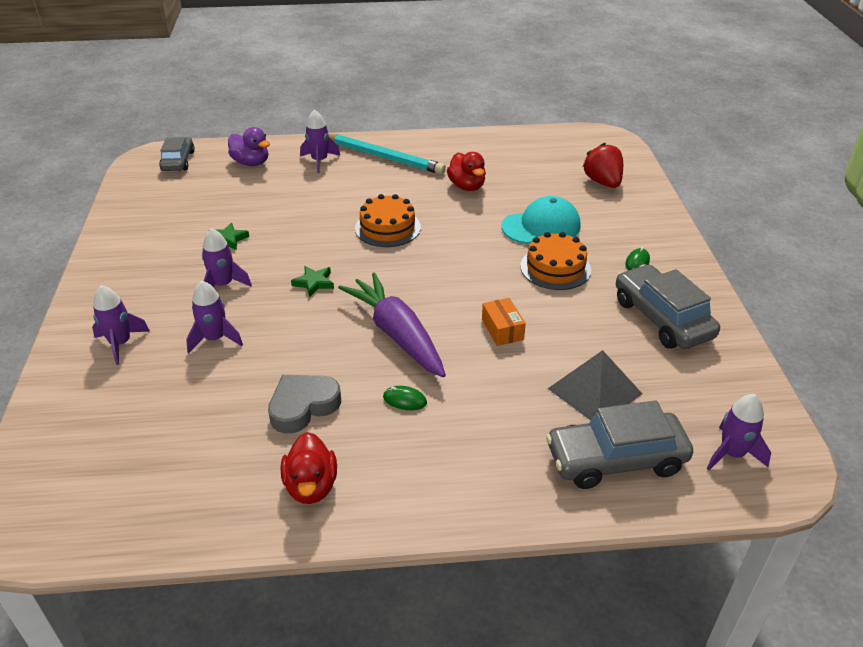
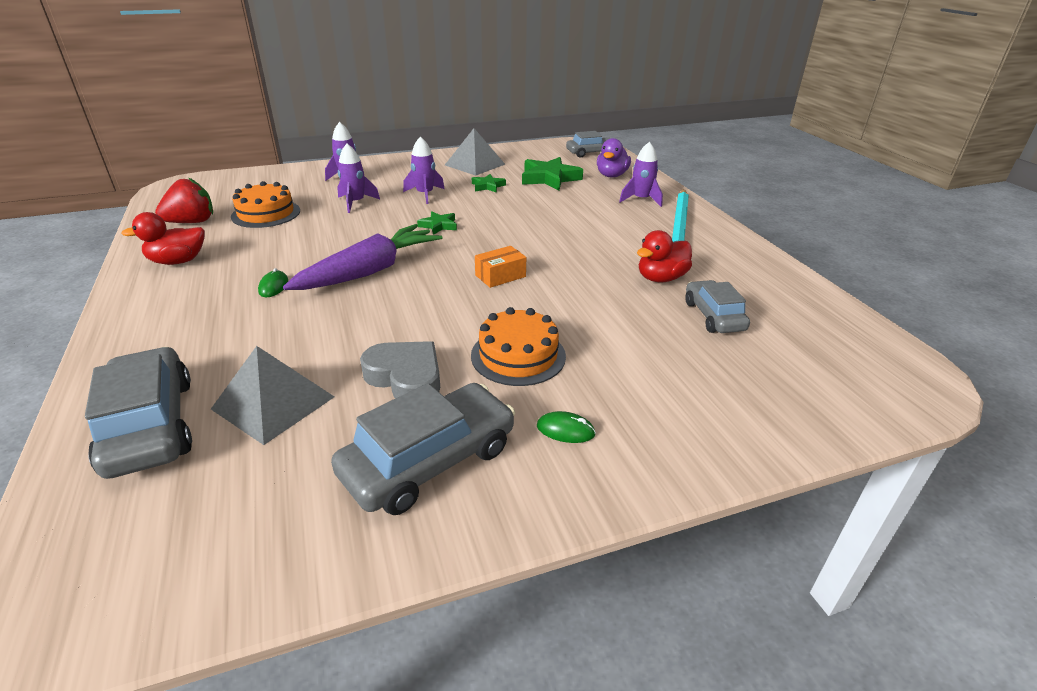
camera: 75 degrees right, 5 degrees down
(153, 240) = (475, 164): none -> grey pyramid
(233, 198) = (549, 178): none -> green star
(303, 406) = (272, 245): grey heart -> grey heart (405, 377)
(387, 228) = (545, 245): orange cake -> orange cake (266, 213)
(502, 329) = (384, 328): orange box -> orange box (500, 276)
(525, 179) = (713, 316): none -> grey car
(541, 226) = (608, 337): turquoise cap -> none
(603, 182) = (769, 384): red strawberry -> red strawberry (192, 222)
(732, 454) = (121, 543): purple rocket -> none

